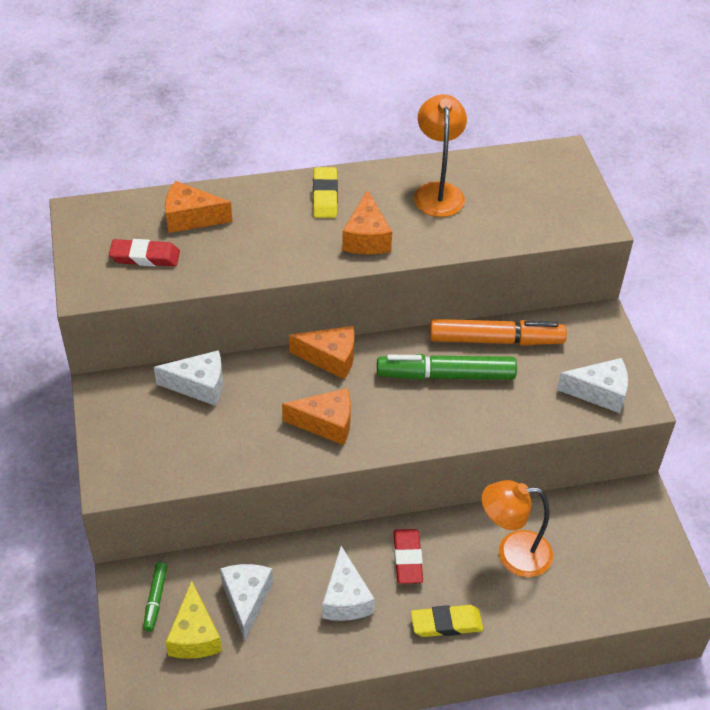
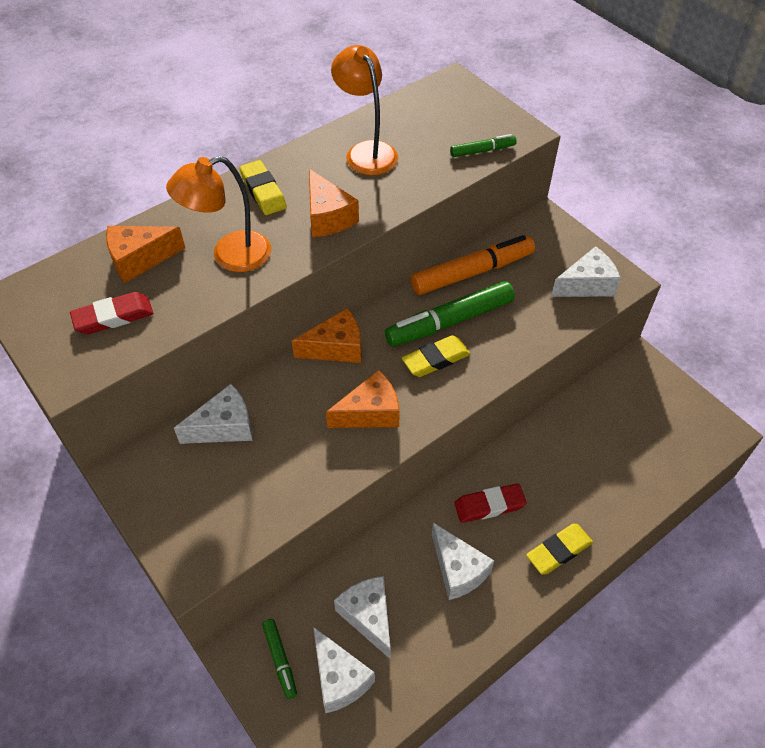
camera: 25 degrees left, 5 degrees up
(194, 635) = (339, 678): yellow cheese -> white cheese
(407, 559) = (489, 505): red eraser -> red eraser turned 75 degrees counterclockwise
(412, 402) = (435, 359): none -> yellow eraser
(513, 554) = (573, 459): orange lamp -> orange lamp (230, 256)
(546, 228) = (482, 151): none -> green marker

